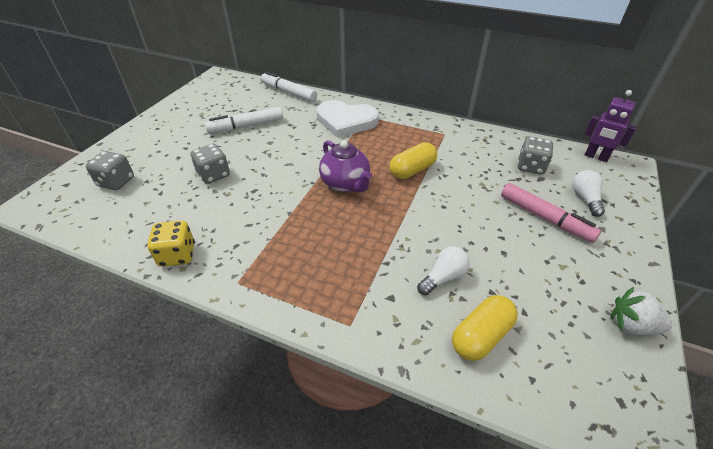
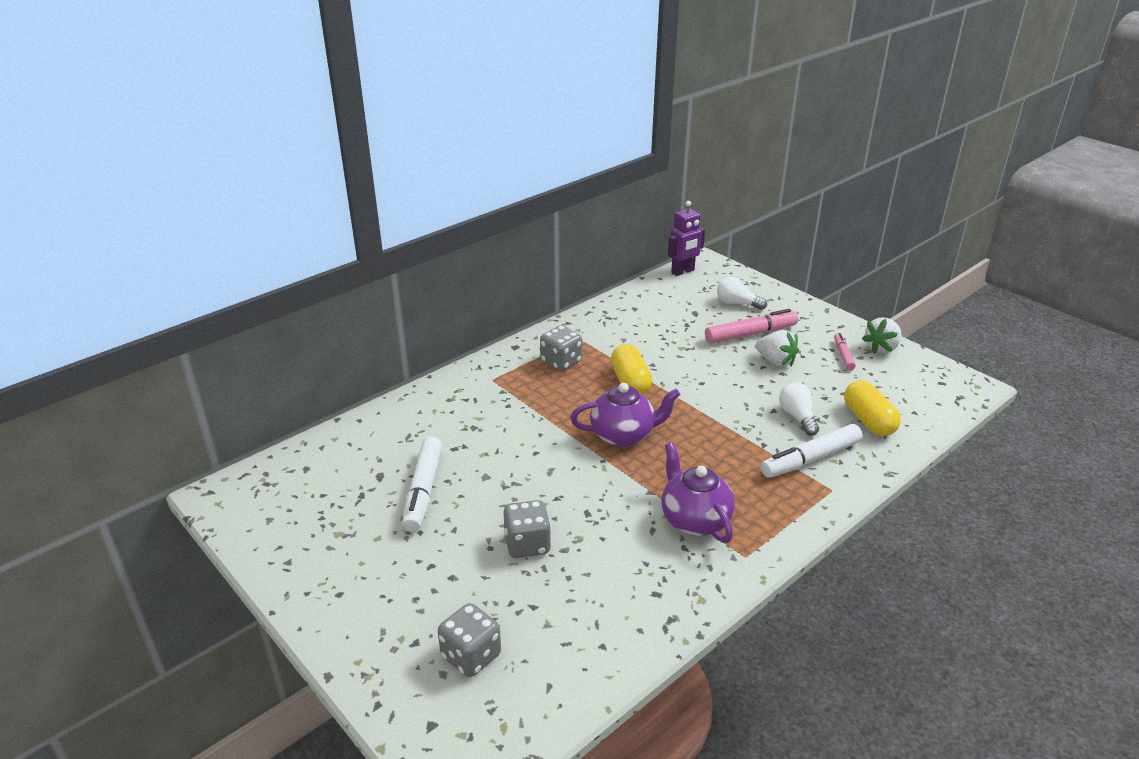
camera: 65 degrees left, 10 degrees down
(177, 255) = (676, 601): yellow dice -> none
(267, 243) = (694, 520): none -> purple teapot
(288, 92) = (362, 429): white marker -> white marker (810, 459)
(346, 121) = (489, 398): white heart -> none
(518, 244) = (775, 361): none -> white strawberry
(530, 167) = (674, 310): grey dice -> grey dice (561, 362)
(581, 293) = (843, 355): none -> pink marker

